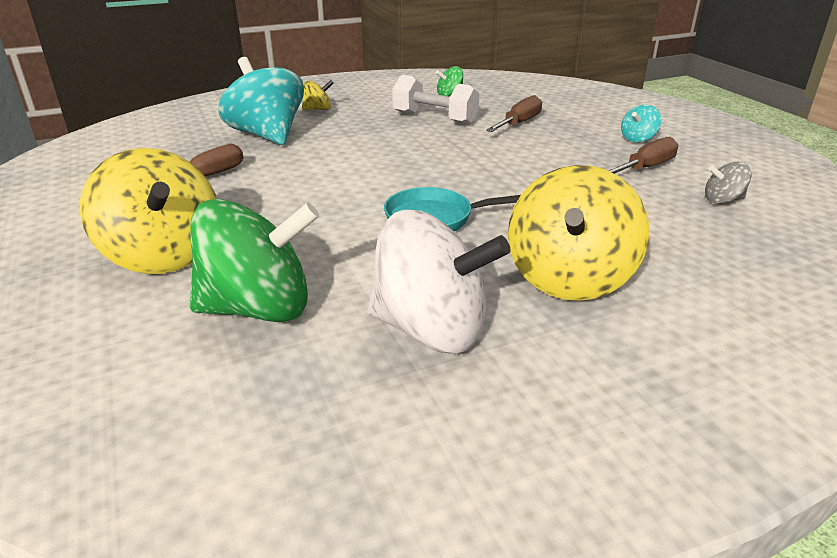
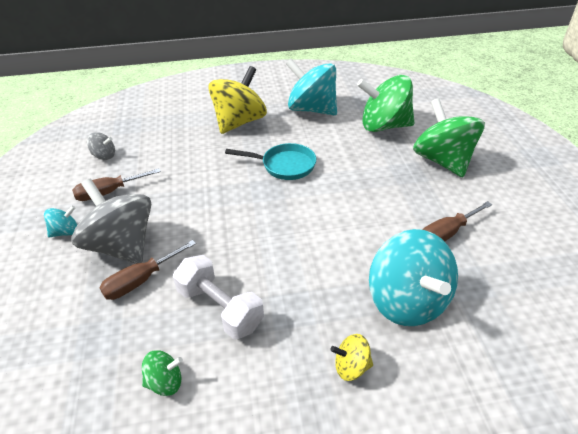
camera: 165 degrees left, 10 degrees up
(163, 255) = (442, 161): yellow spinning top -> green spinning top
(431, 329) = (312, 109): white spinning top -> turquoise spinning top
(566, 137) = (122, 245): none -> grey spinning top

